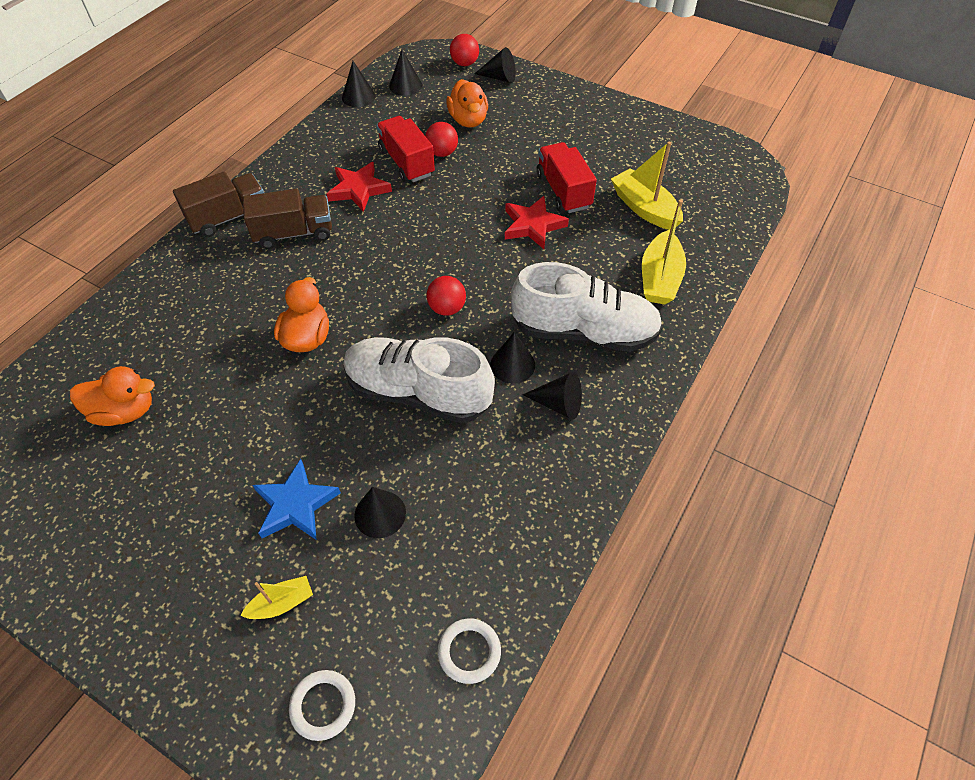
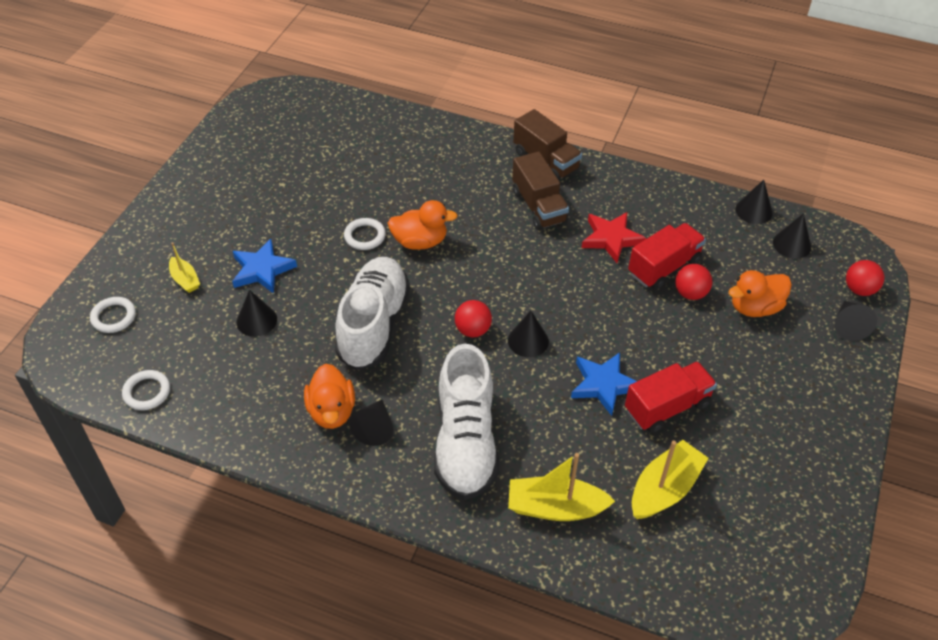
camera: 80 degrees right, 5 degrees down
(125, 411) = (333, 158): orange duck -> orange duck (332, 411)
(278, 389) = (365, 236): none -> white ring
(512, 364) = (415, 388): black cone -> black cone (528, 341)
(533, 225) = (603, 385): red star -> blue star

